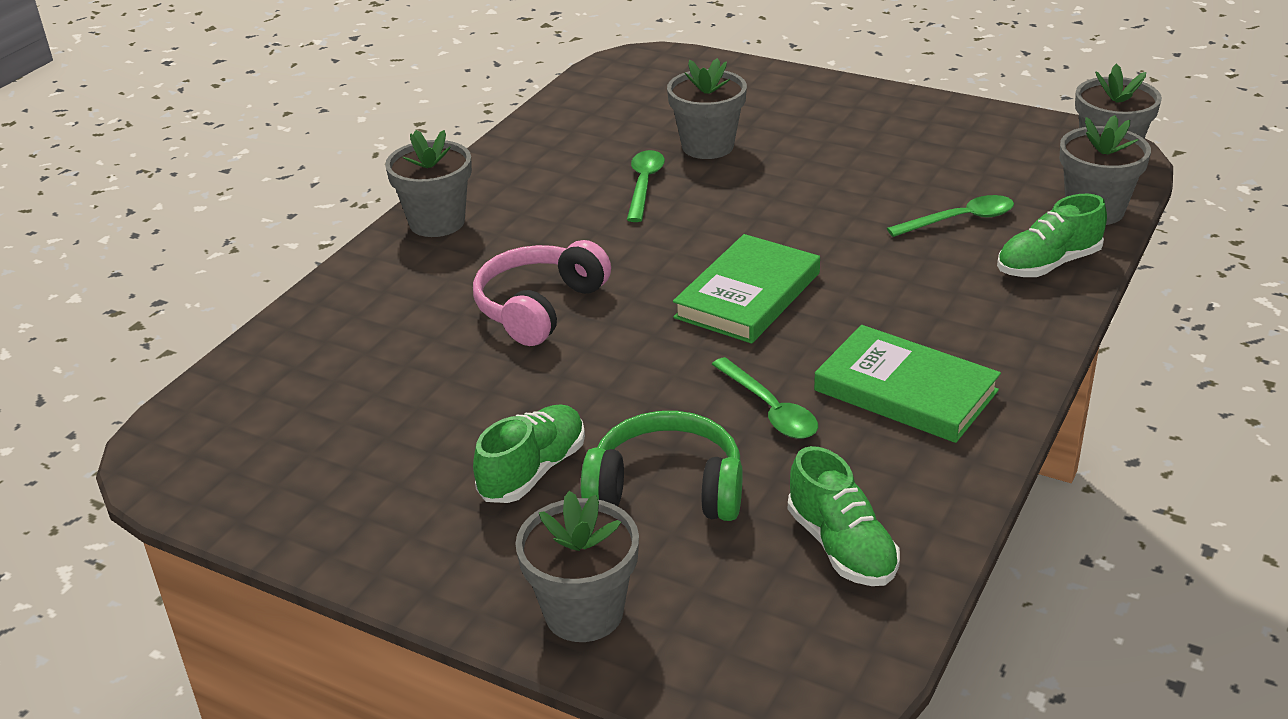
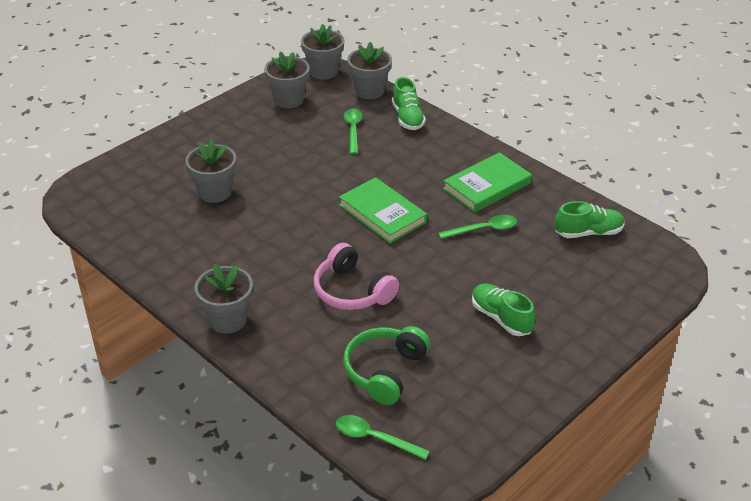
camera: 75 degrees left, 5 degrees up
(584, 612) = (609, 318): grey flower pot -> grey flower pot (289, 100)
(644, 185) = (243, 226): green spoon -> green spoon (374, 438)
(667, 488) = (531, 275): green headphones -> green headphones (385, 371)

